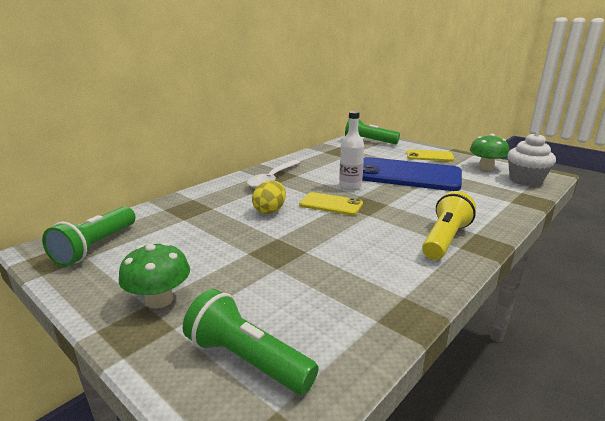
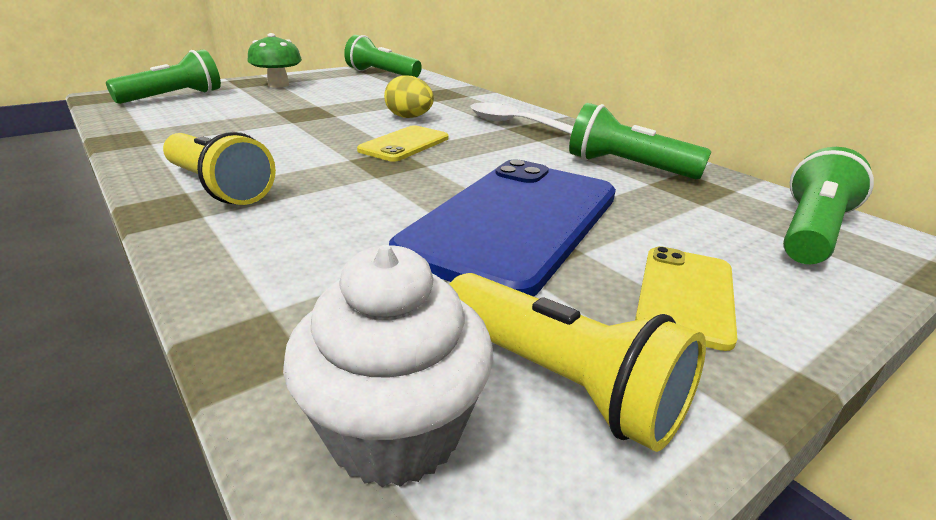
camera: 100 degrees right, 5 degrees up
(327, 159) = (627, 167): none -> green flashlight
(350, 186) = (470, 164): white bottle -> none
(486, 167) = (560, 381): green mushroom -> yellow flashlight

